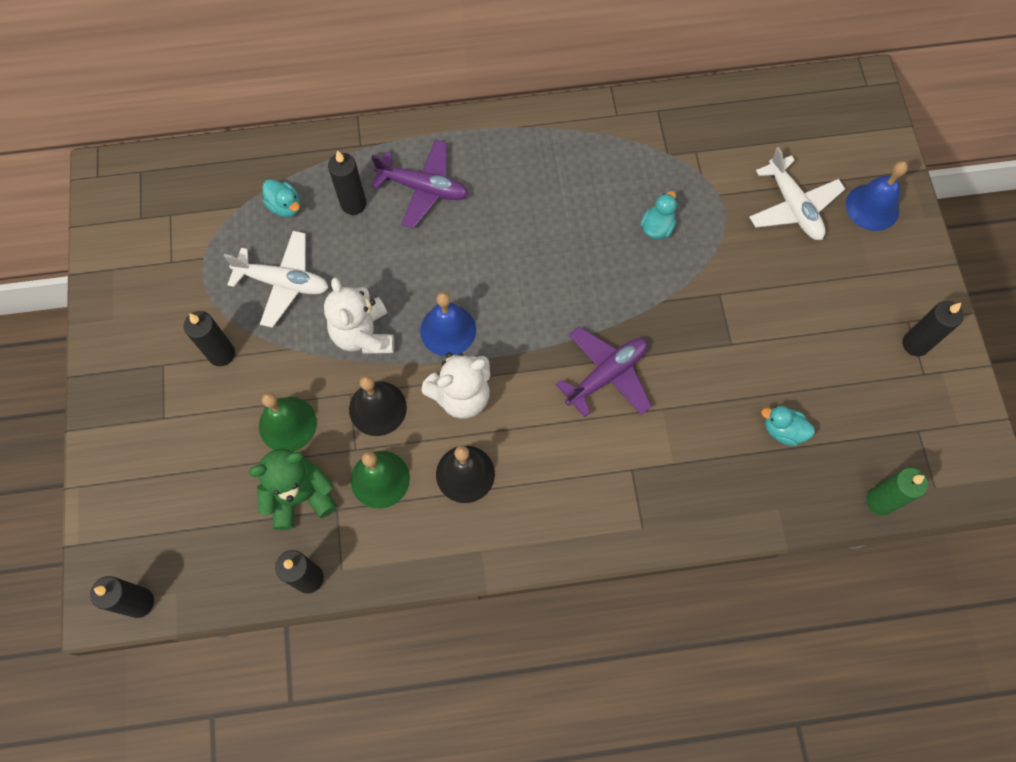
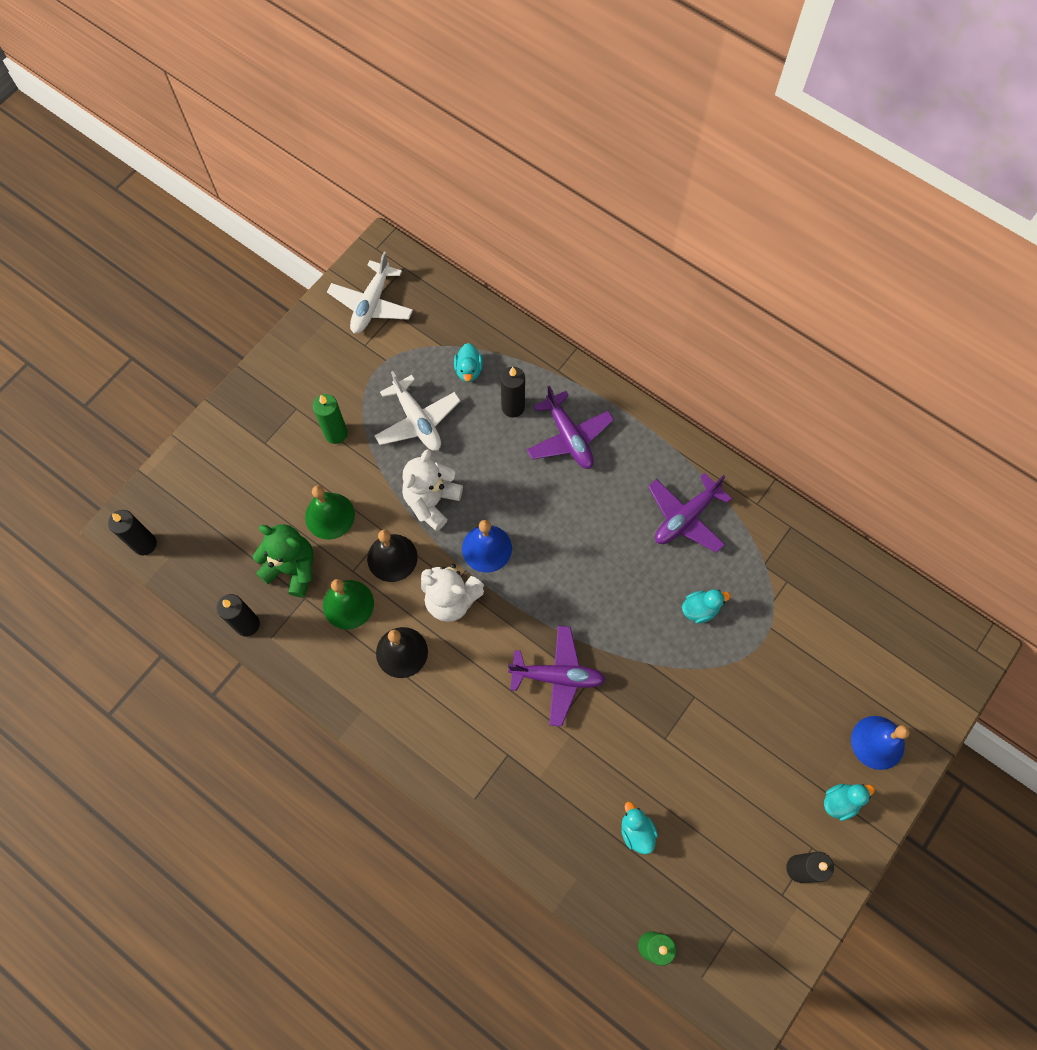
camera: 45 degrees right, 0 degrees up
(221, 354) = (336, 433): black candle -> green candle
(576, 170) = (686, 517): none -> purple plane
(793, 207) = (816, 686): white plane -> white plane (371, 304)
(892, 271) = (840, 802): none -> turquoise duck

